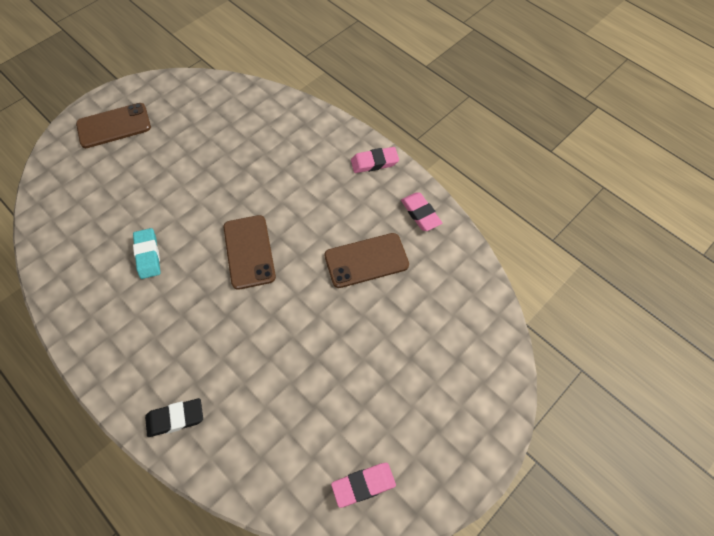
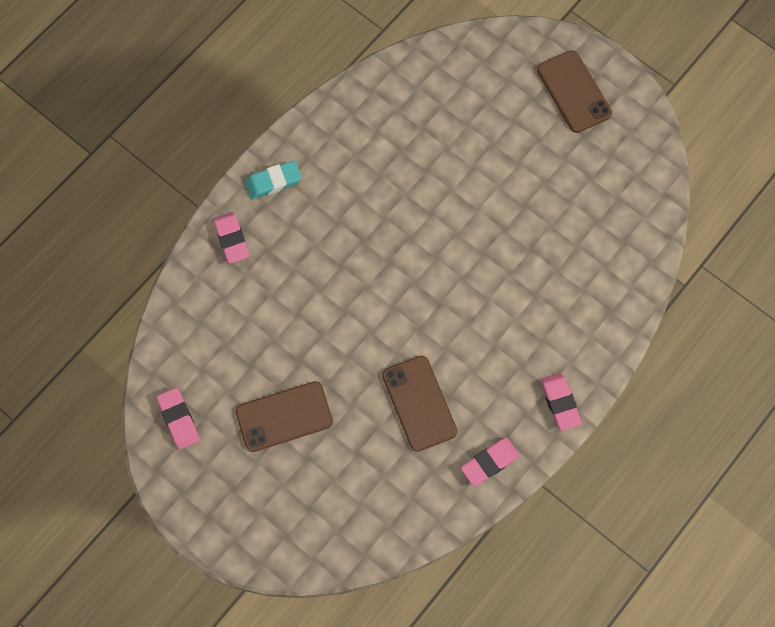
camera: 85 degrees right, 10 degrees up
(148, 255) = (403, 172): turquoise eraser -> turquoise eraser (273, 182)
(175, 418) = (231, 239): black eraser -> pink eraser
(249, 252) = (418, 275): brown phone -> brown phone (284, 416)

